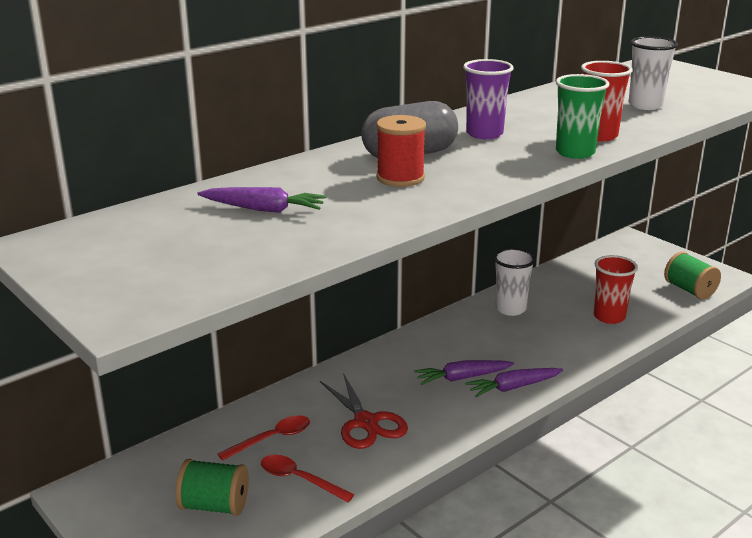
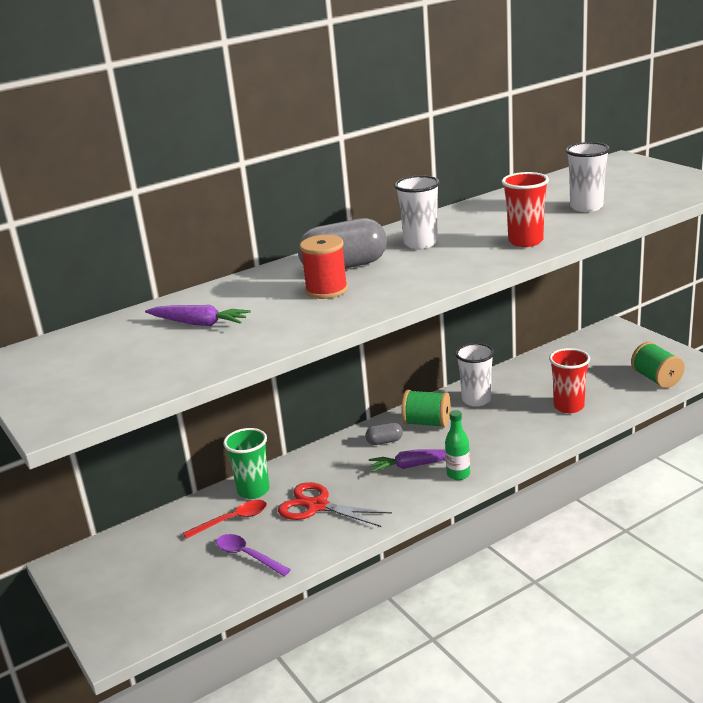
camera: 10 degrees right, 0 degrees up
(214, 506) = (172, 577): green spool -> green spool (427, 423)
(299, 479) = (247, 556): red spoon -> purple spoon
(366, 422) = (317, 506): red scissors -> red scissors turned 135 degrees clockwise
(423, 352) = (384, 441): none -> grey capsule
(484, 134) = (420, 243): purple cup -> white cup
(513, 387) = (458, 474): purple carrot -> green bottle
(575, 153) = (495, 260): green cup -> green cup (253, 490)

